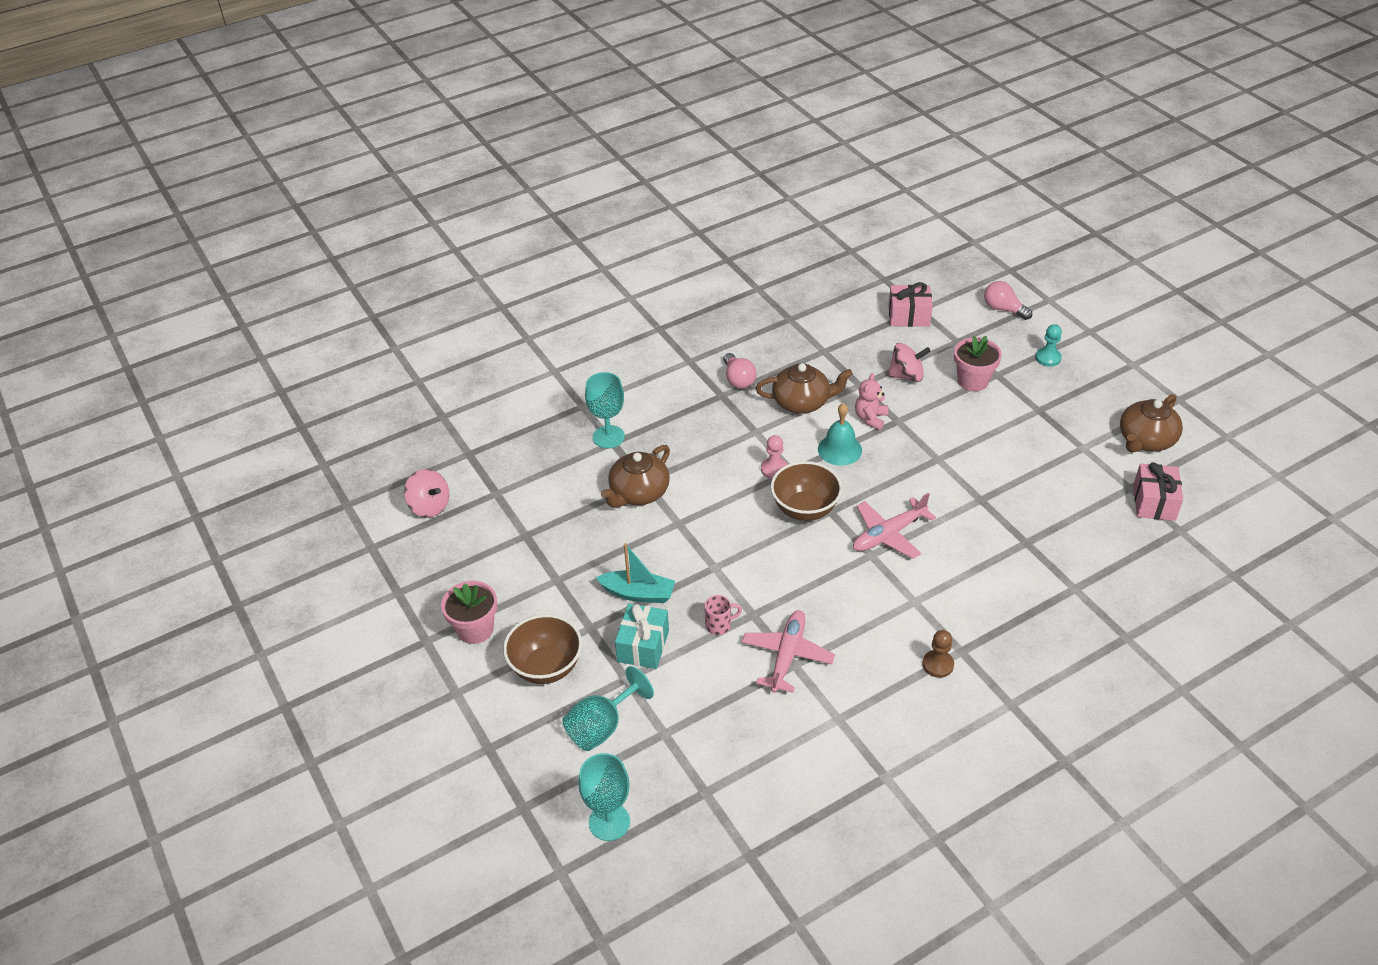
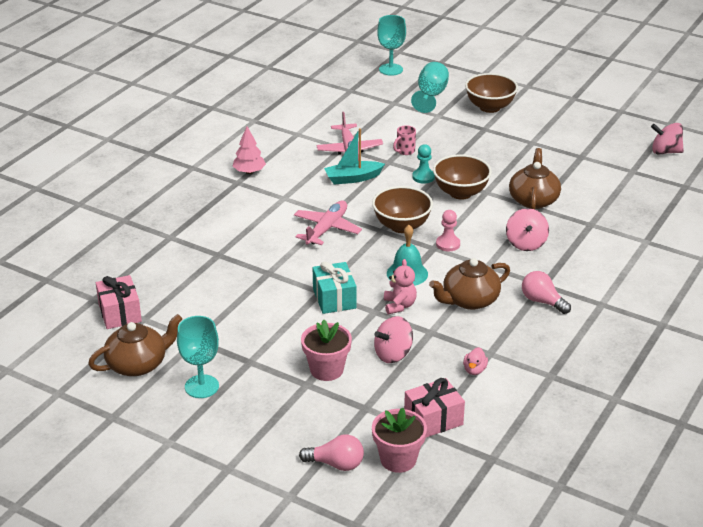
camera: 150 degrees right, 10 degrees down
(475, 629) = (551, 109): pink flower pot -> pink flower pot (398, 459)
(608, 437) = (598, 227): turquoise goblet -> turquoise goblet (201, 386)
(638, 593) = (472, 150): turquoise boat -> turquoise boat (353, 178)
(643, 646) = (442, 130): turquoise gift -> turquoise gift (334, 299)
(697, 443) = (526, 243): none -> pink spinning top
(707, 532) = (460, 193): none -> brown bowl
(847, 341) = (474, 370): none -> pink duck
(938, 664) = (249, 172): brown pawn -> pink tree
(1048, 358) = (262, 419): turquoise pawn -> turquoise pawn (423, 177)
(1145, 440) = (138, 364): brown teapot -> brown teapot turned 45 degrees clockwise

